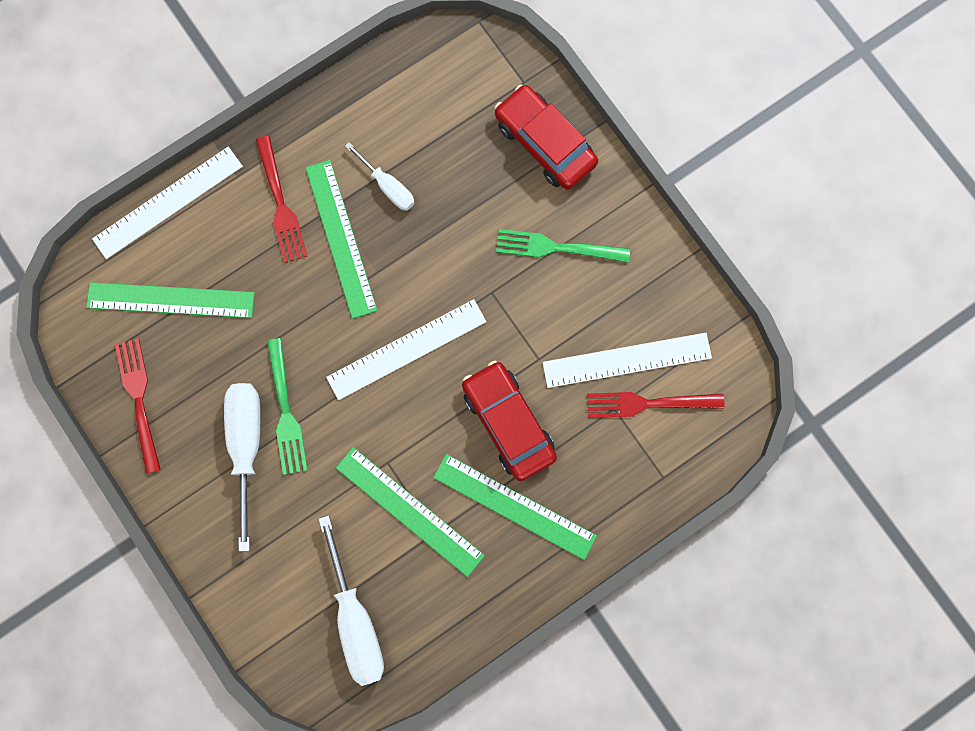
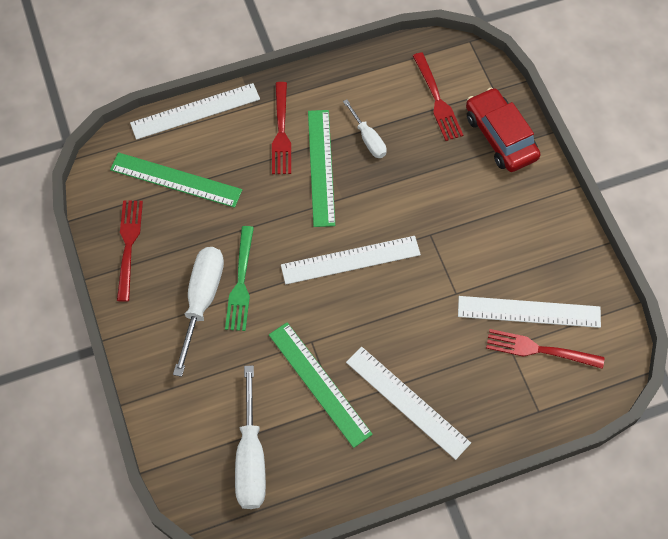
camera: 15 degrees right, 15 degrees down
(458, 112) = (437, 100): none -> red fork
(508, 423) = (419, 336): red car -> none
(514, 506) = (407, 402): green ruler -> white ruler
(556, 247) = (491, 214): green fork -> none

